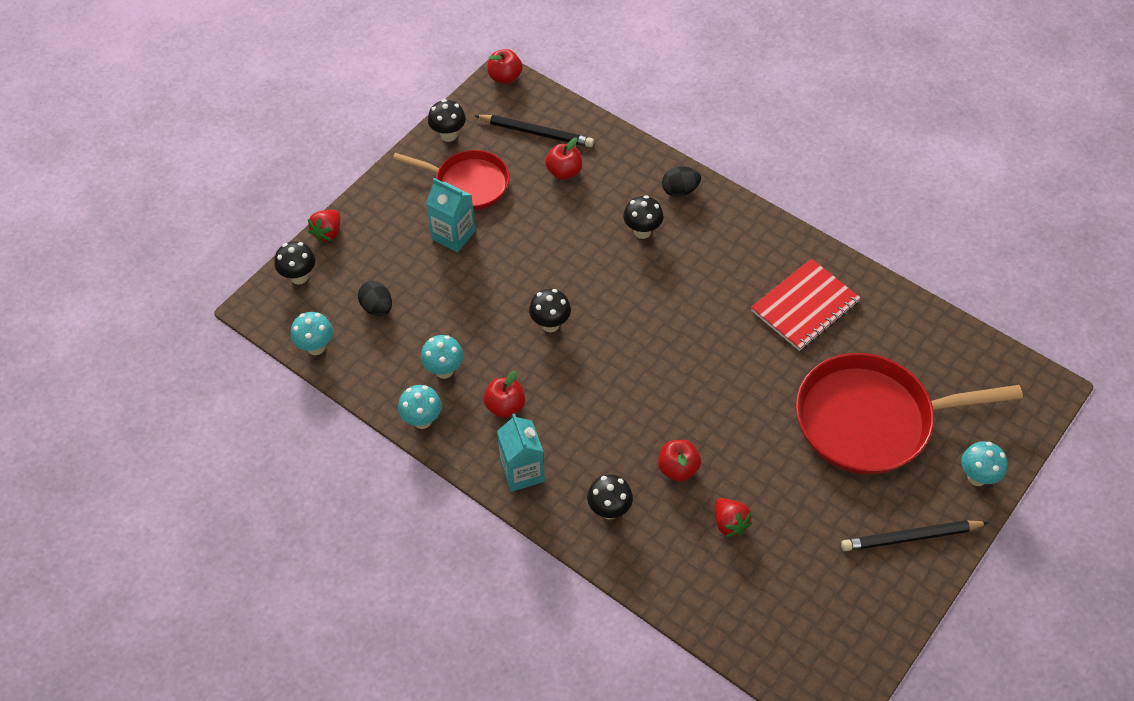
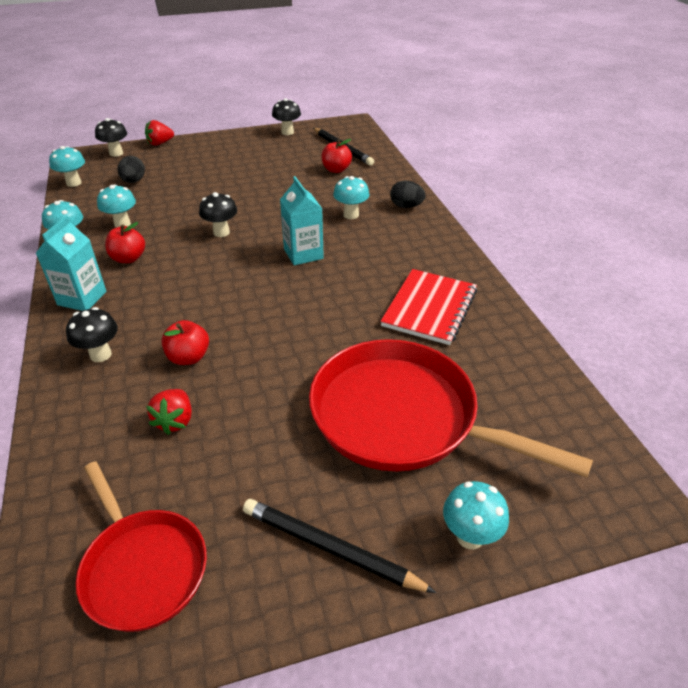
camera: 35 degrees right, 15 degrees down
(453, 235) = (226, 170): turquoise carton -> turquoise carton (303, 254)
(468, 183) = (268, 153): red pan -> red pan (142, 567)
(505, 77) = (355, 122): red apple -> none
(642, 231) = (351, 215): black mushroom -> turquoise mushroom
(805, 306) = (430, 308): red notebook -> red notebook turned 60 degrees counterclockwise

